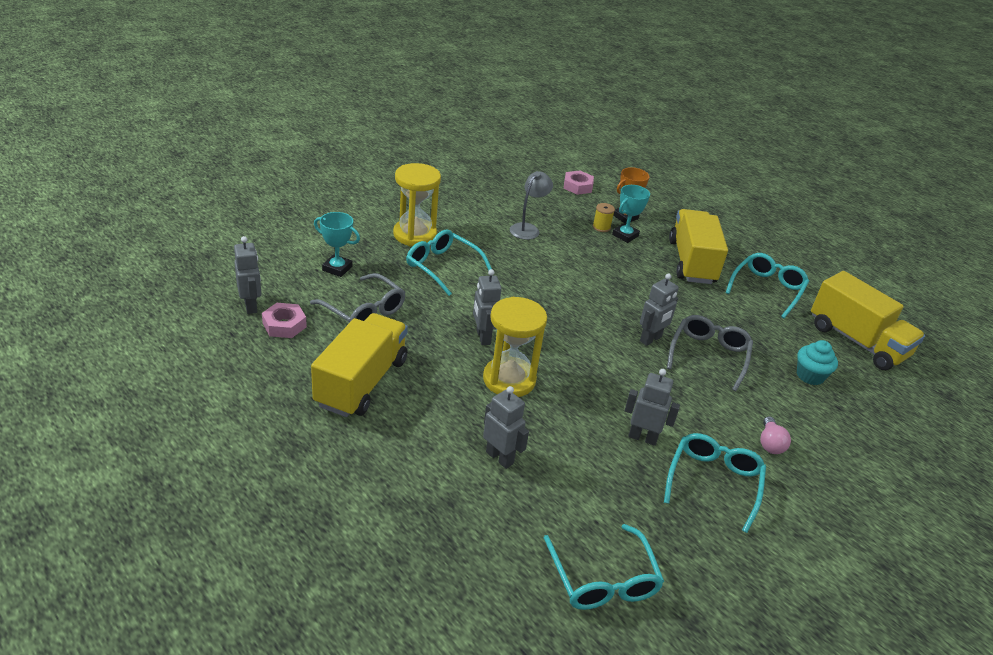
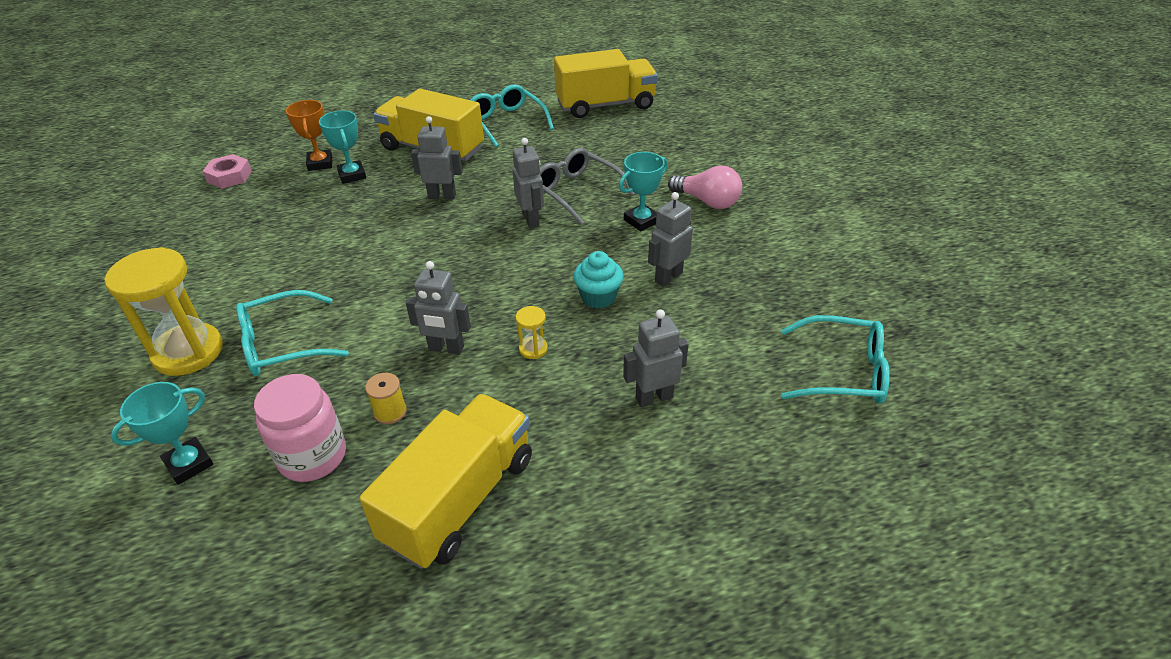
camera: 60 degrees left, 5 degrees up
(251, 306) = (191, 609): grey robot -> grey robot (442, 196)
(284, 325) = (274, 569): pink nut -> none
(362, 382) = (460, 499): yellow truck -> yellow truck turned 75 degrees clockwise
(364, 311) = (313, 456): grey glasses -> pink jar
(509, 380) = (533, 349): yellow hourglass -> yellow hourglass, size x0.43
(528, 229) = (272, 243): grey lamp -> none
(601, 227) = (322, 186): yellow spool -> yellow spool (390, 412)
(704, 405) = (641, 221): none -> turquoise trophy
(713, 482) = (742, 253): turquoise glasses -> none
(770, 443) = (707, 202): pink light bulb -> pink light bulb, size x1.50
(810, 376) = (634, 146): turquoise cupcake -> turquoise cupcake (598, 297)

